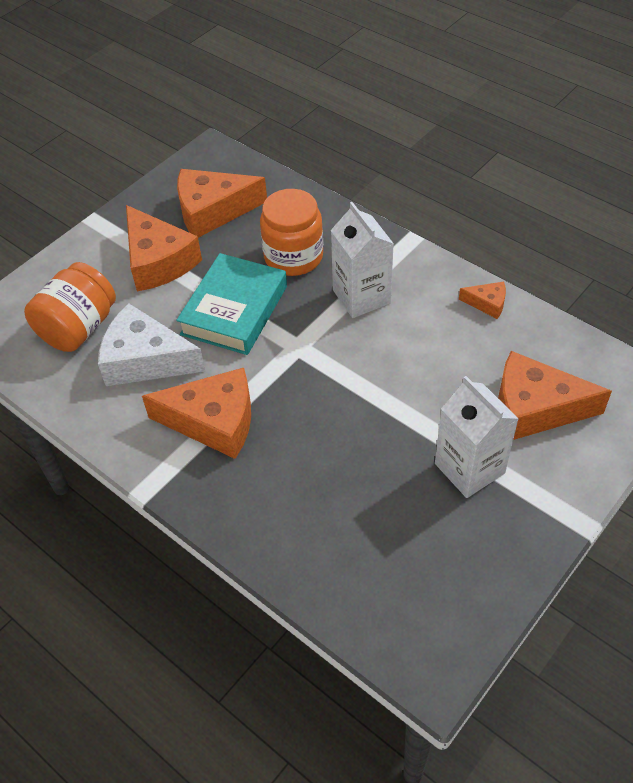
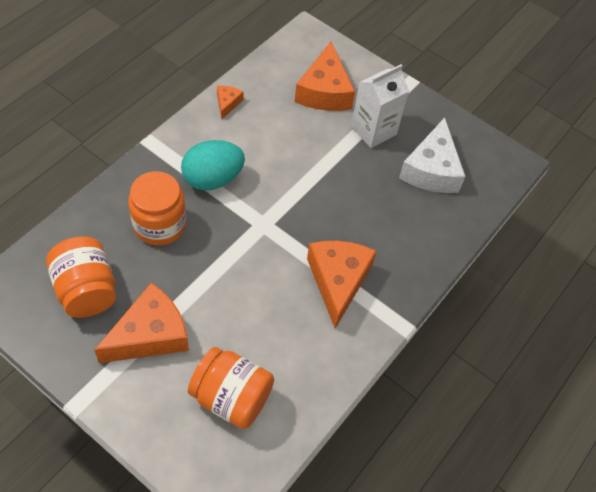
camera: 100 degrees left, 5 degrees up
(145, 360) = (273, 336): white cheese -> white cheese (431, 169)
(213, 211) = (86, 290): orange cheese -> orange jar
(234, 310) = (220, 269): turquoise book -> none
(361, 296) = (212, 179): white carton -> turquoise egg

